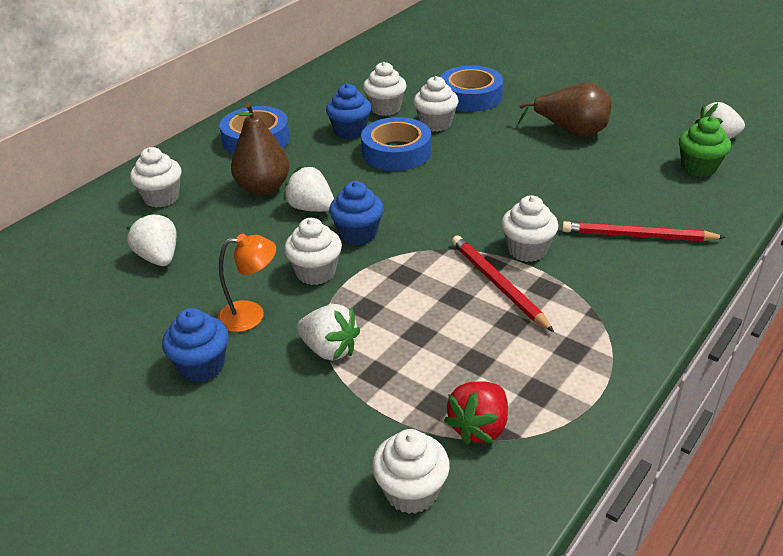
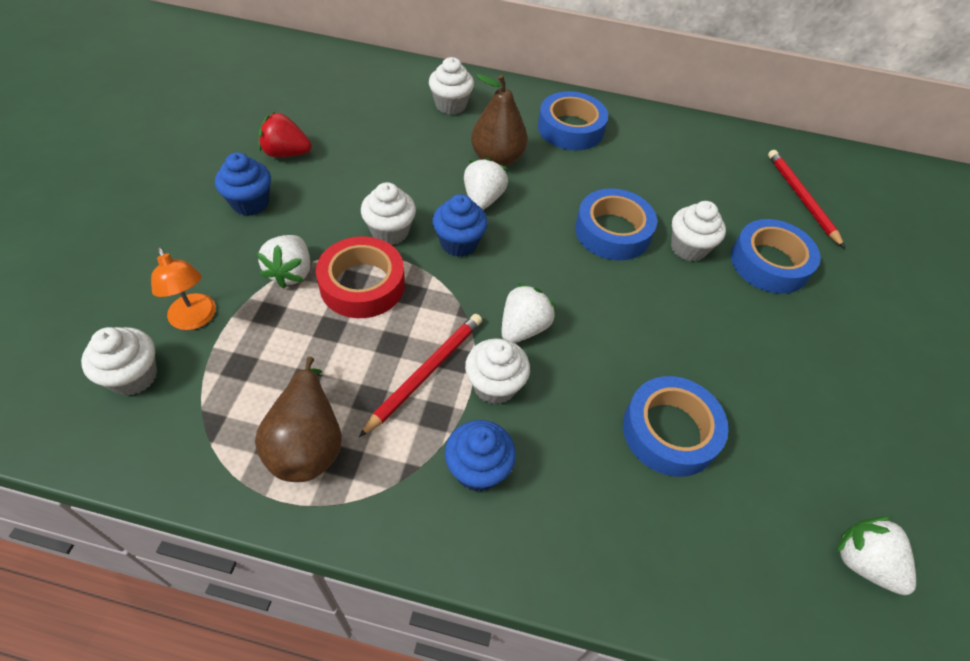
camera: 60 degrees right, 15 degrees up
(159, 258) = (371, 133): white strawberry -> white strawberry (523, 328)
(251, 315) = (319, 210): orange lamp -> orange lamp (195, 319)
(350, 131) = (627, 186): blue cupcake -> blue cupcake (478, 469)
(374, 303) = (362, 284): none -> red tape
(385, 108) = (689, 200): white cupcake -> none
(479, 427) = (217, 406): red strawberry -> red strawberry (286, 153)
(571, 132) = (761, 379): brown pear -> brown pear (307, 442)
(600, 180) = (670, 431): none -> blue tape
(638, 236) = (572, 493): red pencil -> red pencil (801, 198)
(698, 168) = (772, 546): green cupcake -> none

